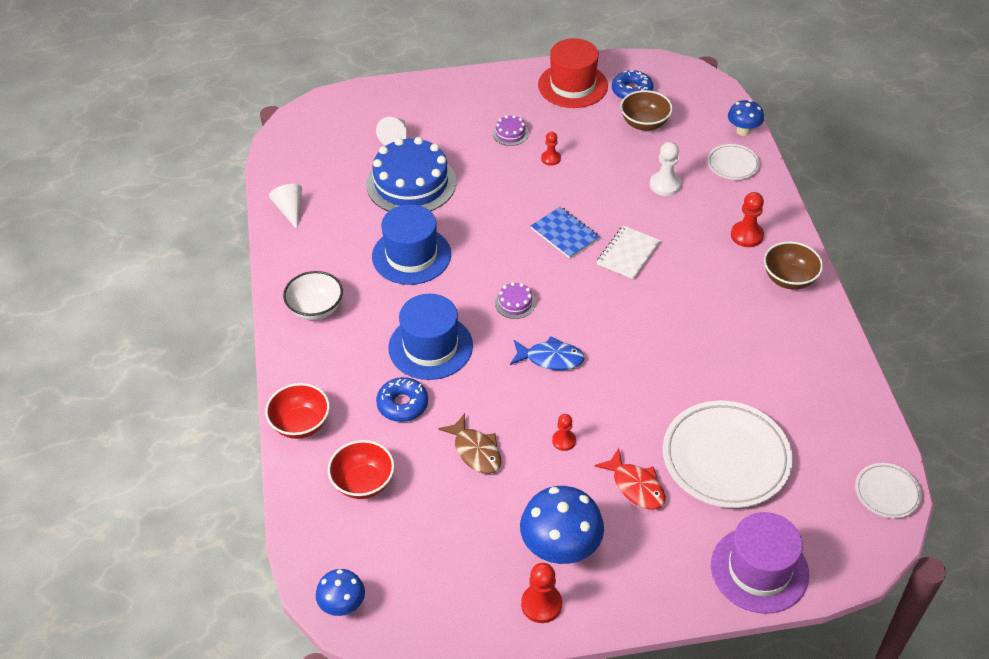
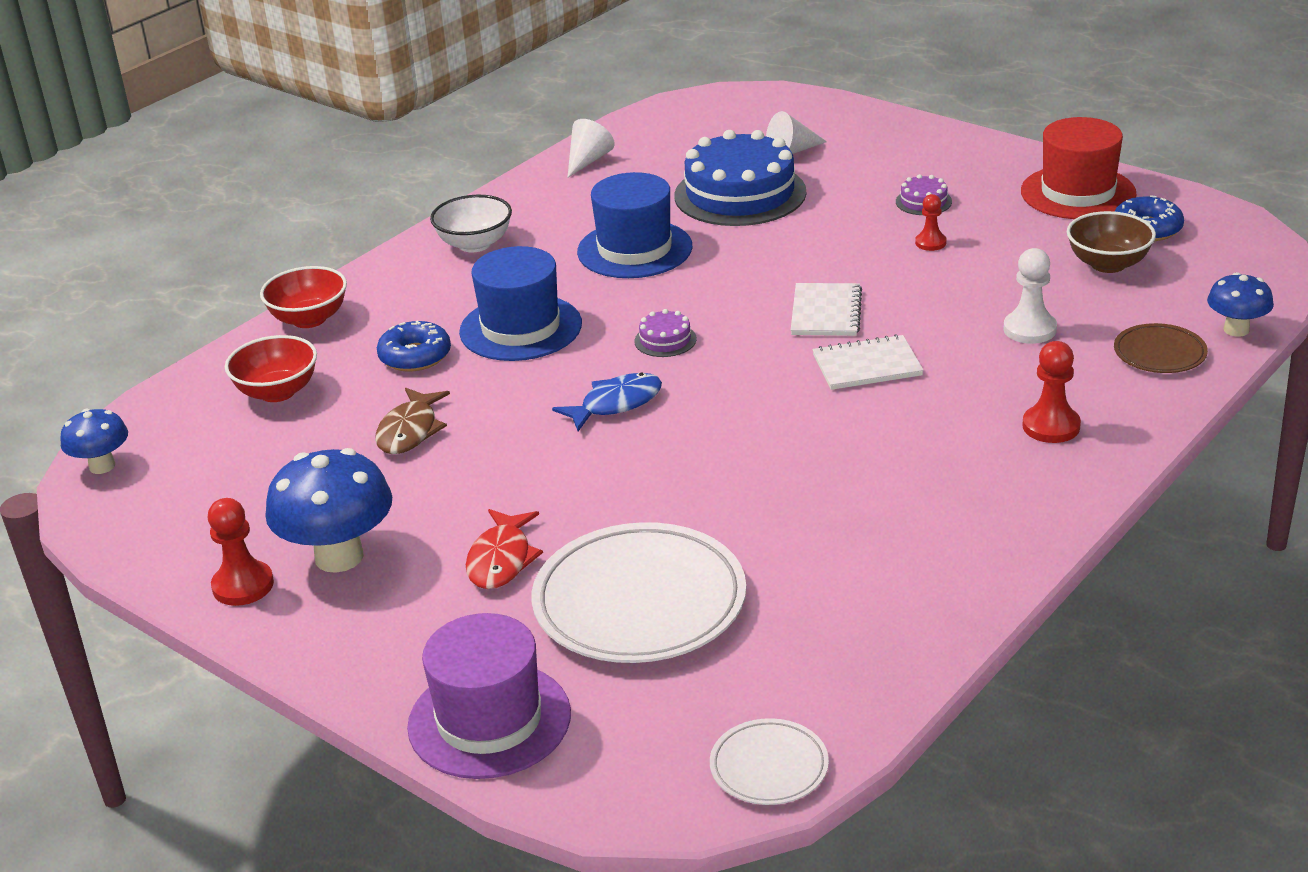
camera: 50 degrees right, 15 degrees down
(550, 358) = (616, 404): blue fish -> blue fish turned 90 degrees counterclockwise
(564, 234) = (826, 312): blue notebook -> white notebook
(564, 441) = (503, 476): red pawn -> none
(732, 164) = (1159, 353): white plate -> brown plate
(789, 279) = (1030, 495): brown bowl -> none

